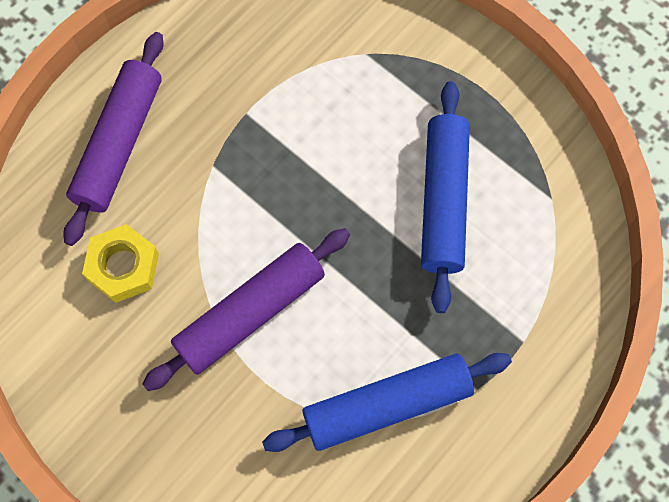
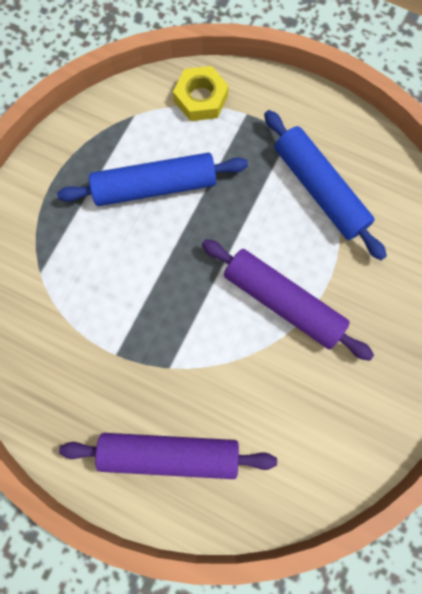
camera: 105 degrees left, 5 degrees up
(123, 266) = (275, 413): yellow nut -> yellow nut (201, 98)

